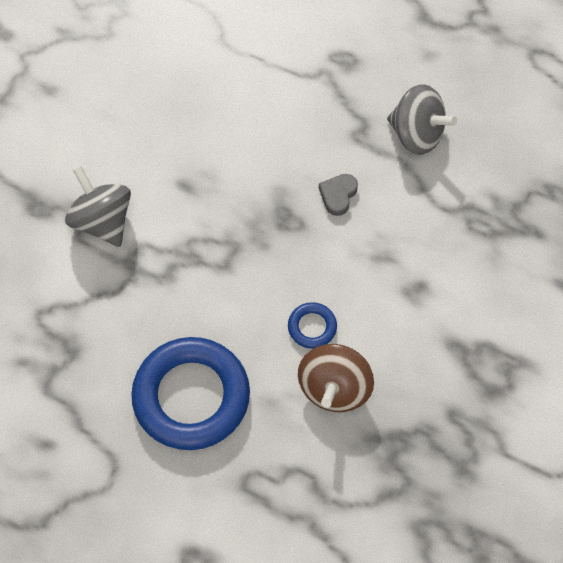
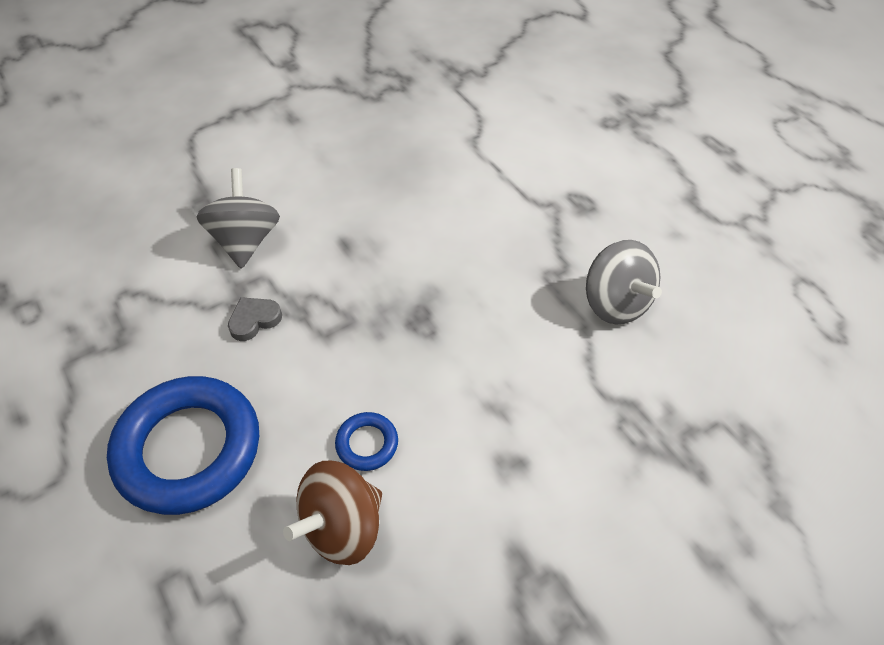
camera: 30 degrees right, 10 degrees down
(338, 195) = (490, 323): grey heart -> grey heart (254, 320)

